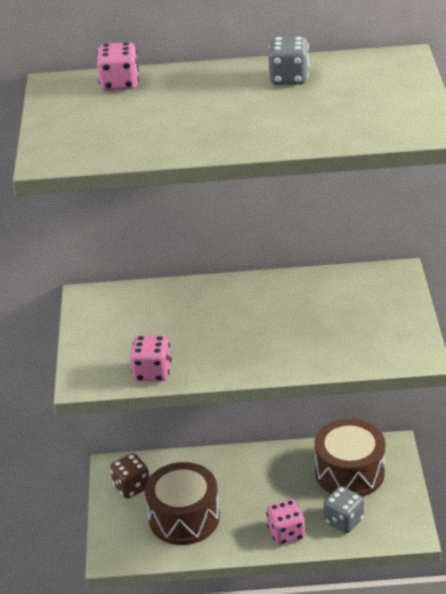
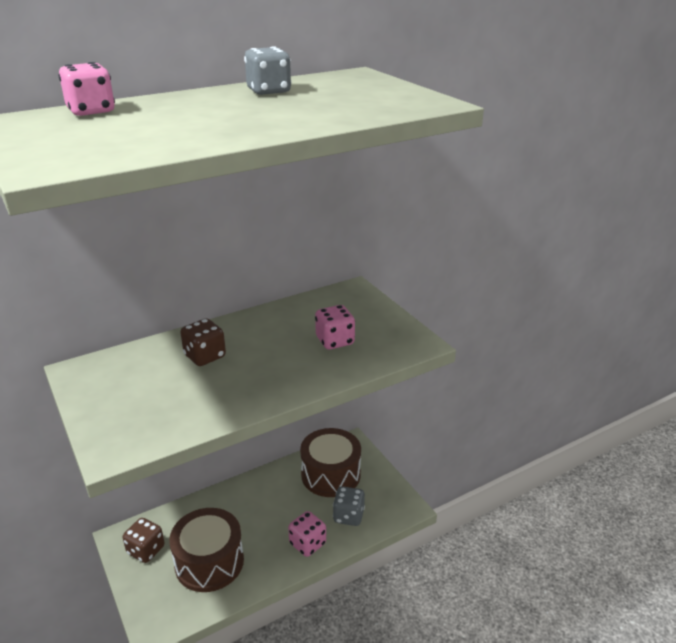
camera: 30 degrees left, 5 degrees down
(152, 372) = (184, 422): pink dice -> pink dice (335, 341)
(203, 313) = (205, 356): none -> brown dice

